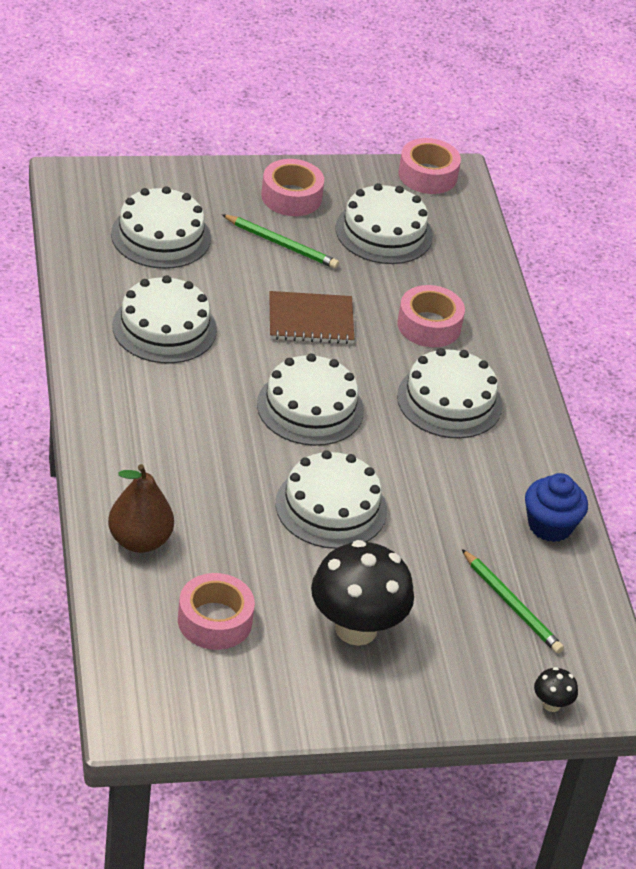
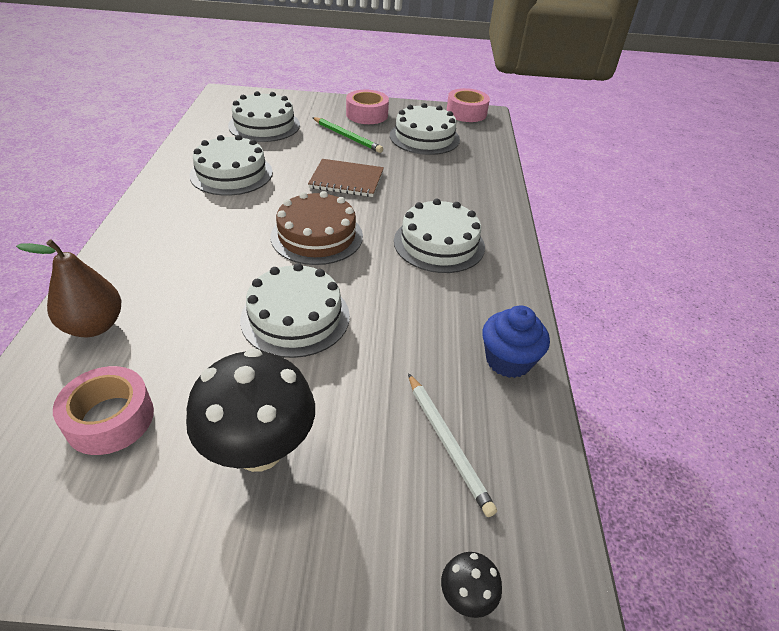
camera: 15 degrees right, 0 degrees up
(310, 407) = (317, 236): white cake -> brown cake
(429, 325) = (439, 192): pink tape -> none
(511, 604) = (447, 443): green pencil -> white pencil

